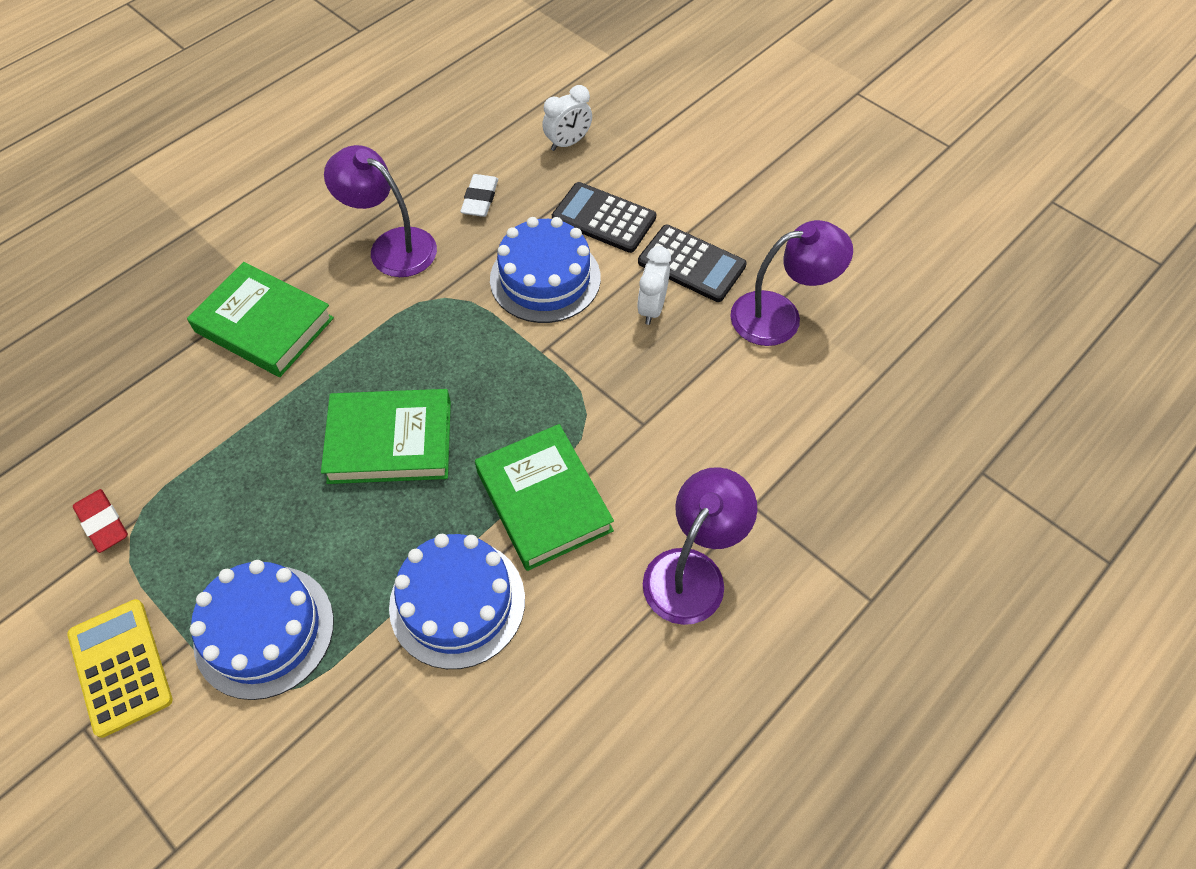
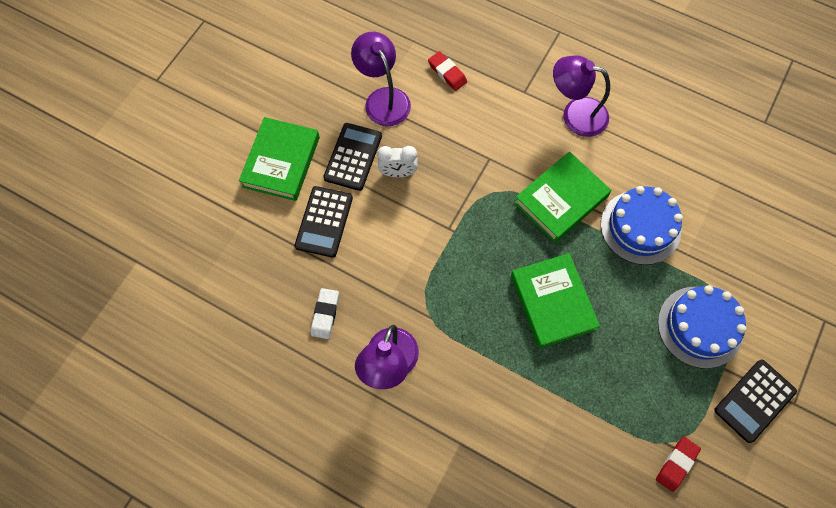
camera: 105 degrees left, 10 degrees up
(121, 667) = (754, 400): yellow calculator -> black calculator
(264, 325) = (489, 429): green book -> green book (281, 162)
(480, 199) = (325, 314): white eraser -> white eraser turned 75 degrees counterclockwise
(545, 278) = (391, 246): blue cake -> none
(568, 143) = (250, 267): white clock -> none
(811, 406) = (447, 73): none -> red eraser

